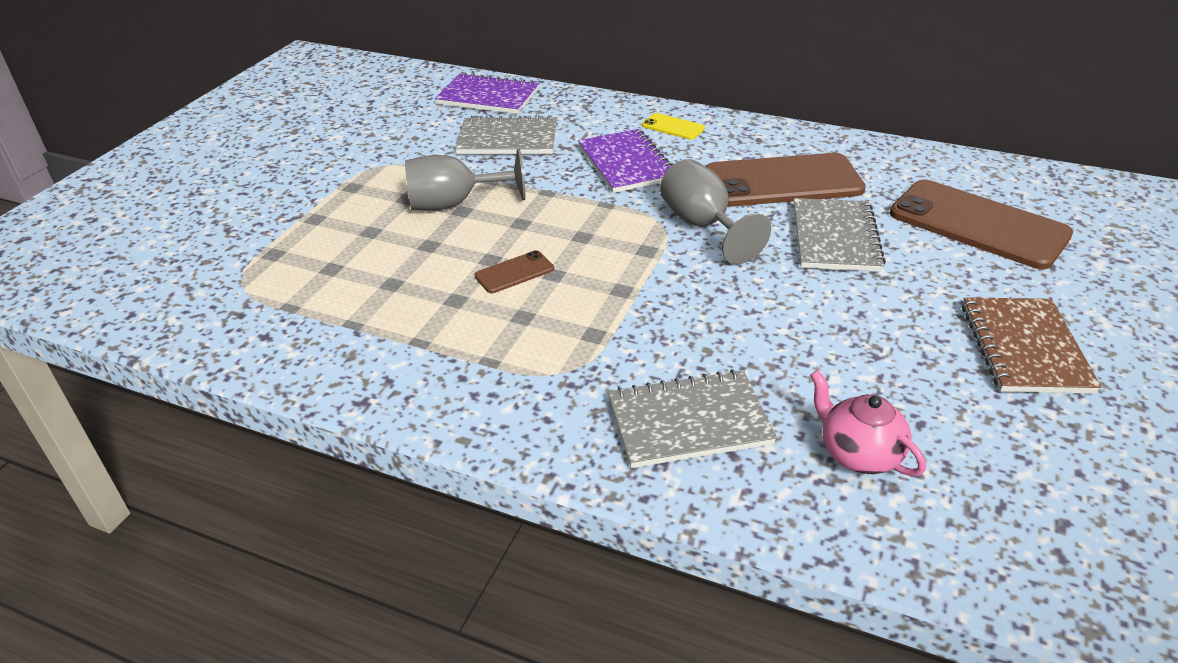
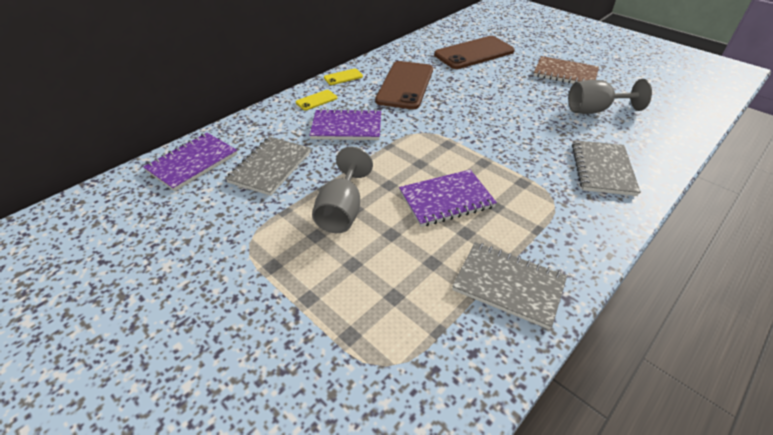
camera: 70 degrees left, 5 degrees up
(514, 272) = (446, 199): brown phone -> purple notebook
(702, 225) = (433, 120): grey goblet -> grey goblet (595, 110)
(754, 129) = (343, 77): none -> yellow phone
(835, 238) = (466, 87): grey notebook -> grey notebook (508, 285)
(858, 453) = (628, 130): pink teapot -> none

